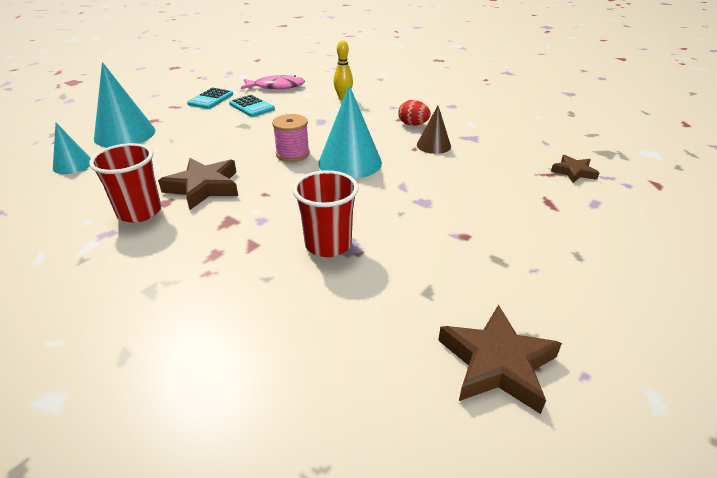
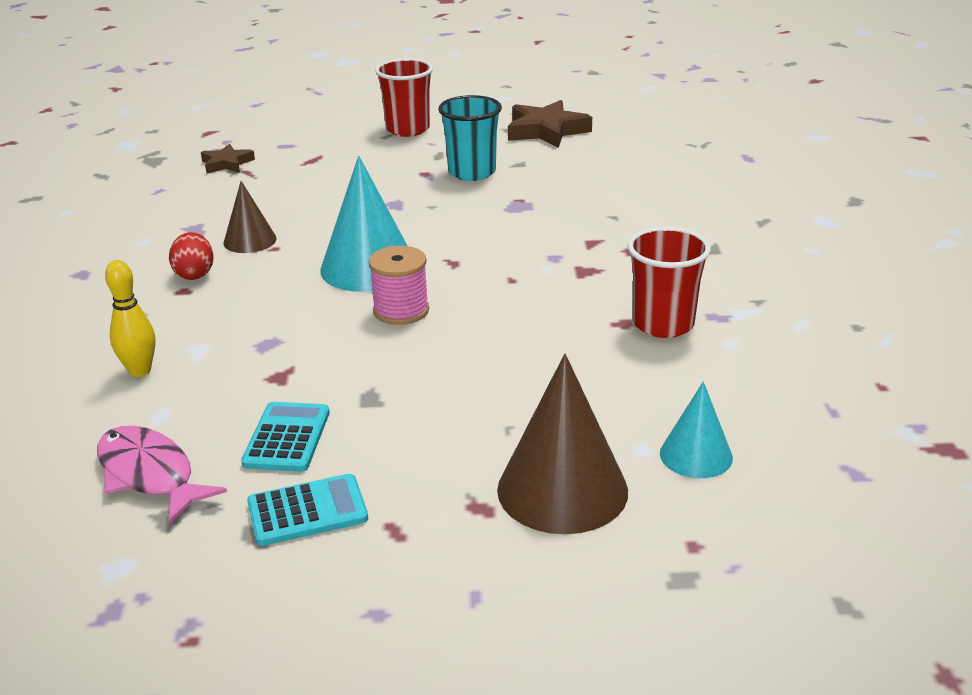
camera: 130 degrees left, 5 degrees down
(125, 134) = (562, 490): turquoise cone -> brown cone
(203, 187) = (562, 319): brown star -> none
(328, 244) = (532, 214): red cup -> red cup (407, 129)
(439, 257) = (472, 172): none -> turquoise cup

